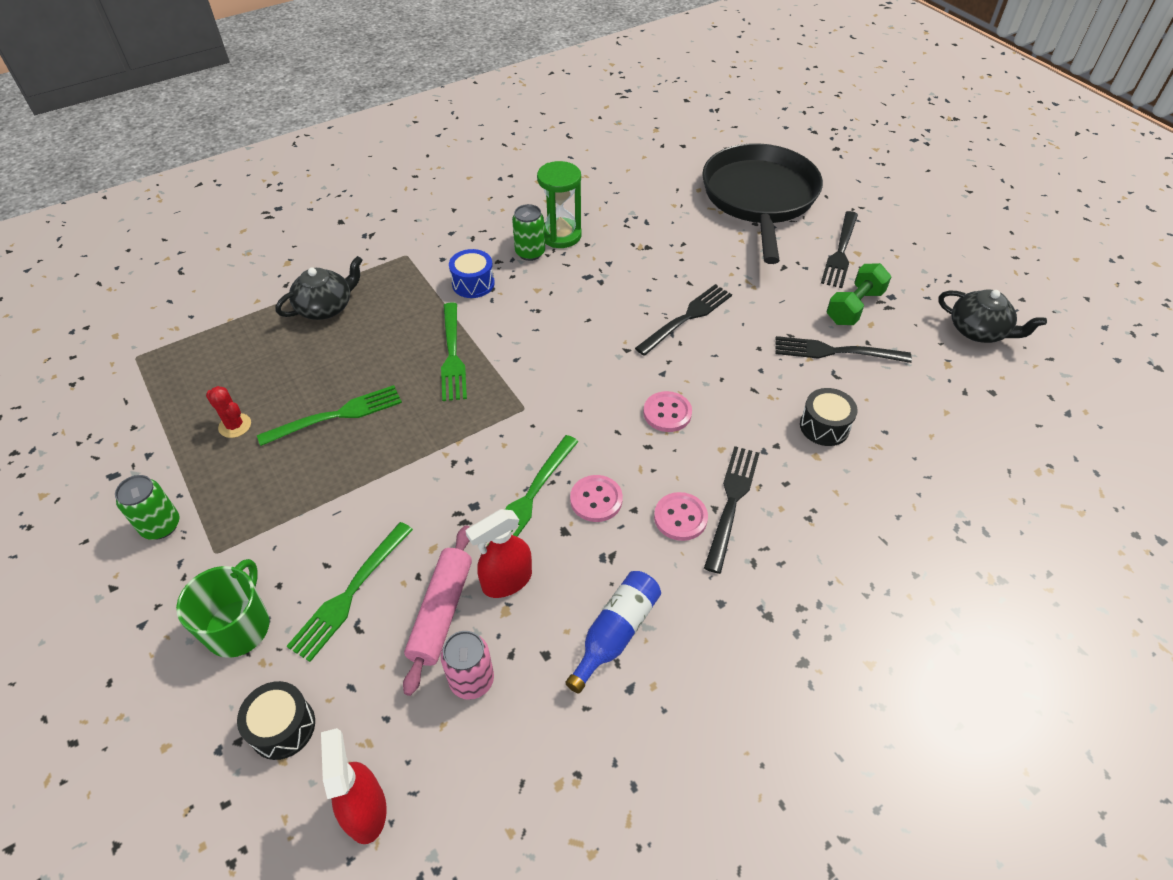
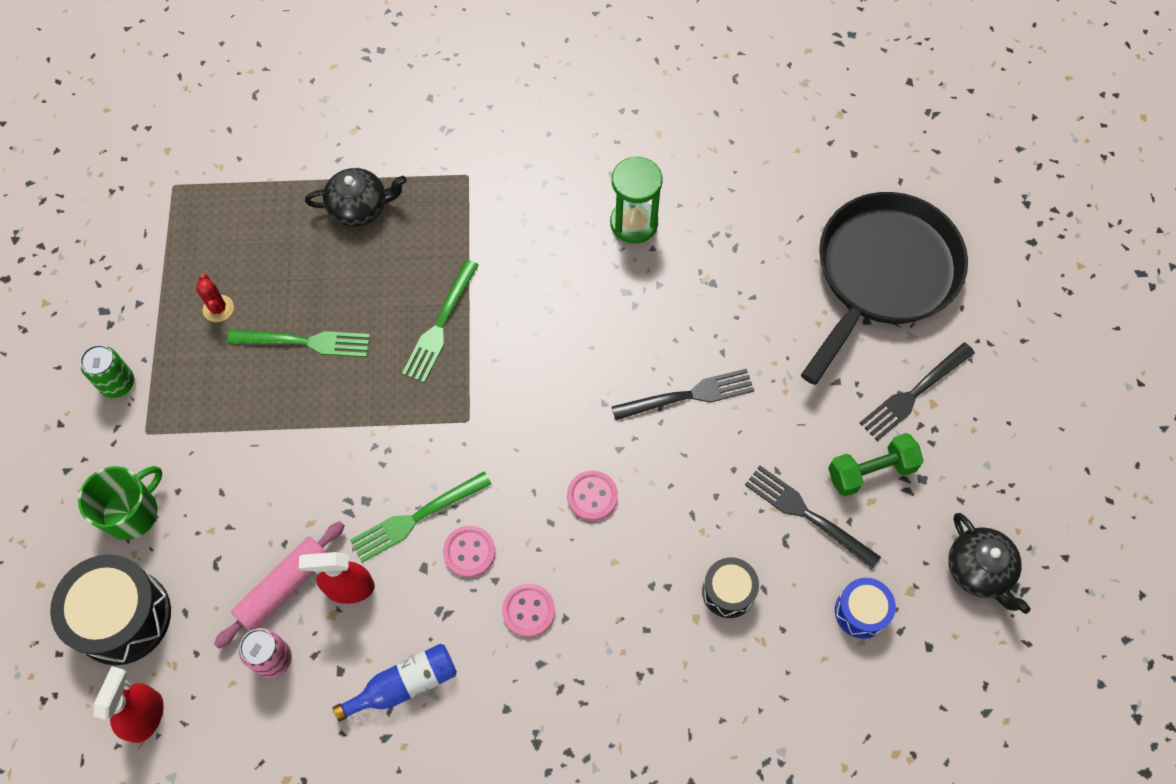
camera: 30 degrees right, 15 degrees up
(282, 727) = (123, 617): black drum -> black drum, size x1.79
(350, 594) = (225, 530): green fork -> none
(473, 283) = (509, 245): blue drum -> blue drum (861, 612)
(530, 253) = (588, 232): green can -> none
(731, 502) = (584, 621): black fork -> none

